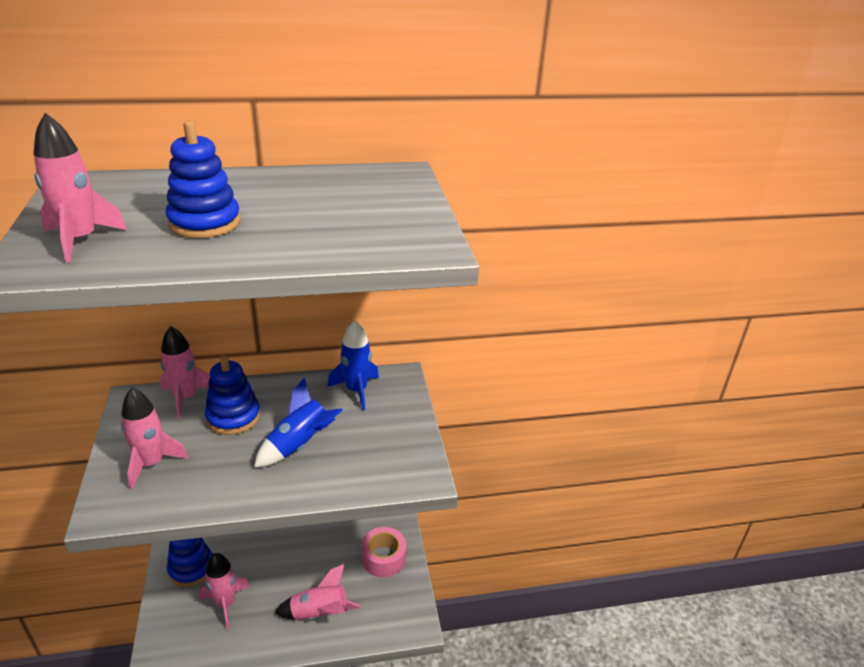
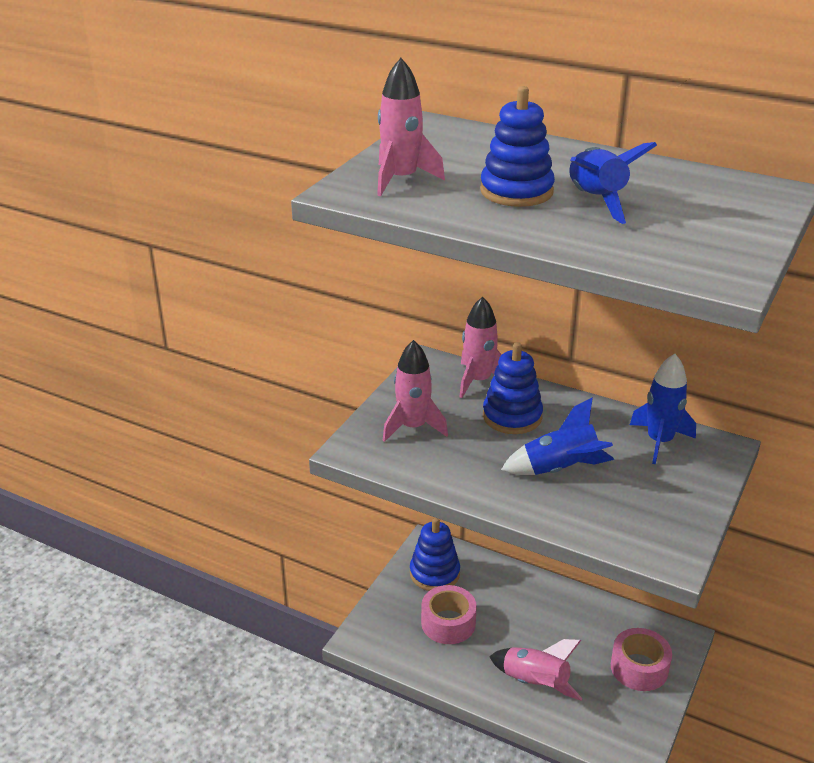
camera: 40 degrees right, 0 degrees up
(225, 603) = (448, 623): pink rocket -> pink tape
(280, 213) = (596, 201): none -> blue rocket

